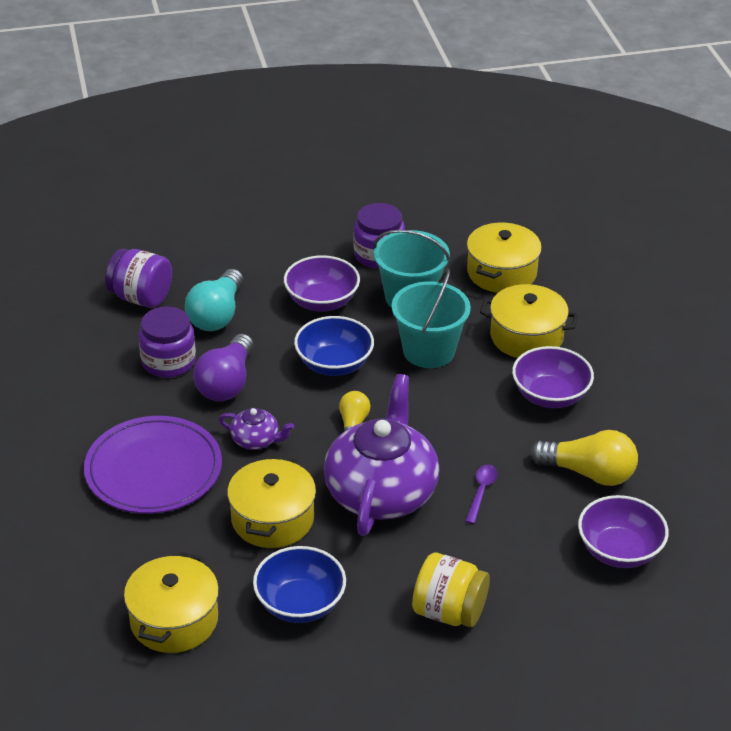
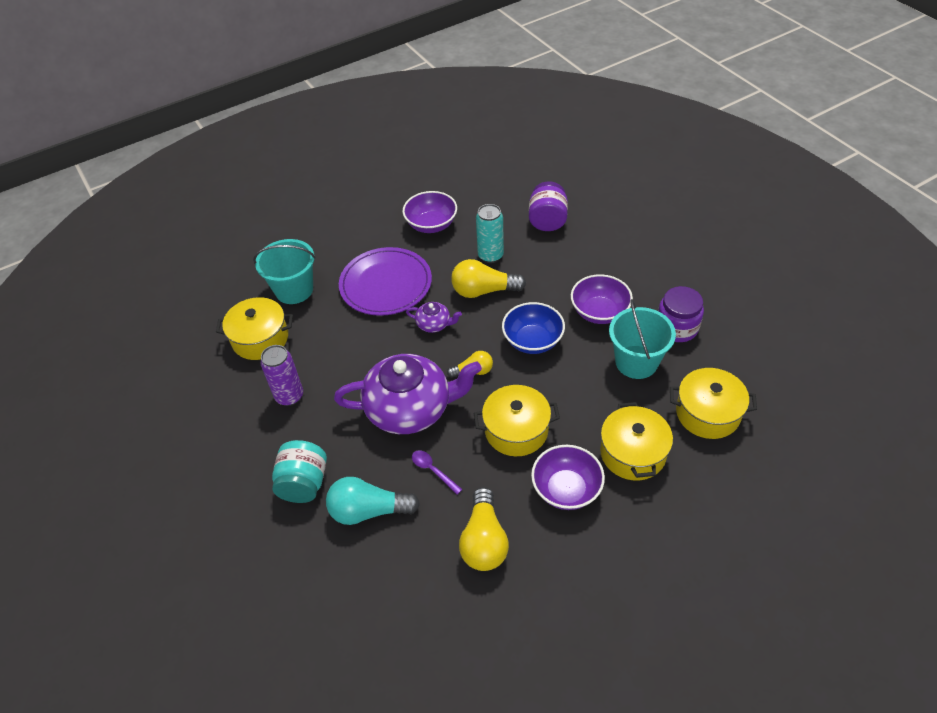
camera: 75 degrees right, 10 degrees up
(168, 361) = (490, 256): purple jar -> turquoise can
(217, 315) = (551, 262): turquoise light bulb -> turquoise light bulb (368, 510)
(226, 383) = (483, 291): purple light bulb -> yellow light bulb
(256, 440) = (434, 324): purple teapot -> purple teapot turned 75 degrees counterclockwise
(272, 519) = (362, 357): yellow pot -> yellow pot (516, 430)
(300, 604) = (289, 396): blue bowl -> purple can
(429, 351) = (578, 392): turquoise bucket -> turquoise bucket (294, 290)
(449, 612) = (304, 483): yellow jar -> turquoise jar
(481, 492) = (433, 470): purple spoon -> purple spoon turned 135 degrees counterclockwise
(619, 551) = (401, 585): purple bowl -> purple bowl (431, 225)

